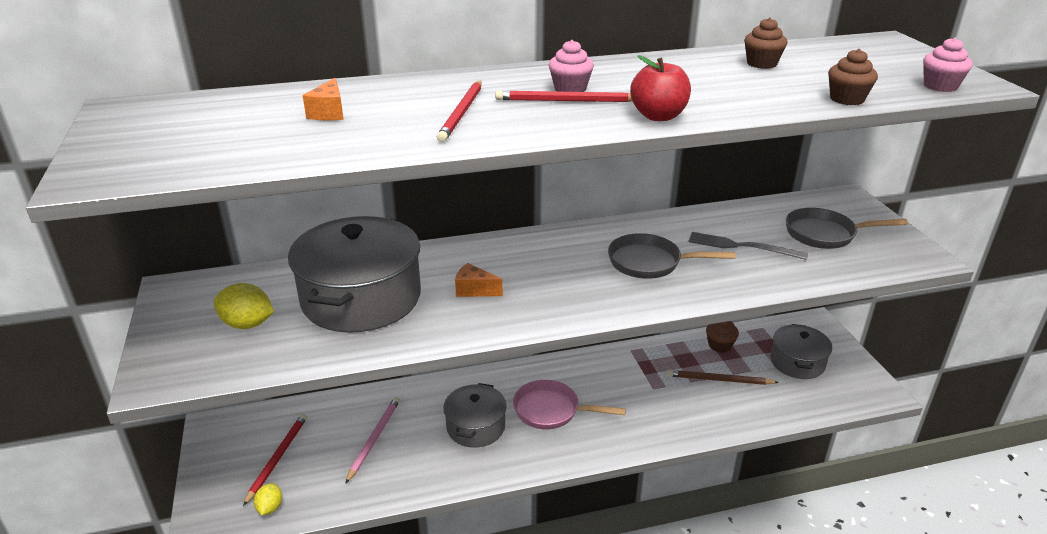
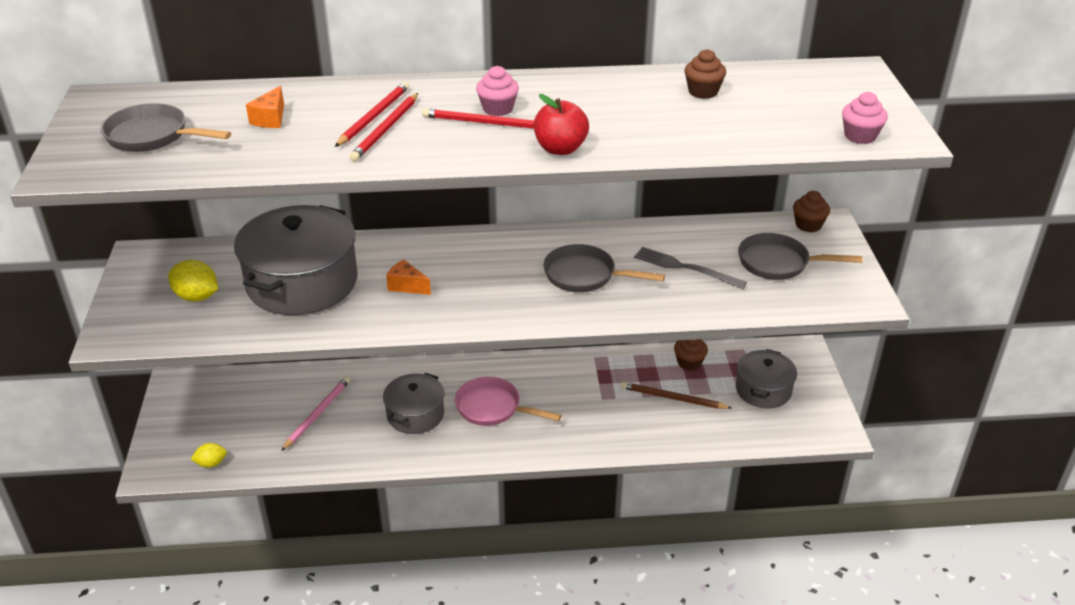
camera: 10 degrees right, 5 degrees up
(196, 137) = (153, 136): none -> grey pan
(270, 508) = (211, 463): yellow lemon -> yellow lemon turned 60 degrees clockwise
(277, 458) = (226, 420): red pencil -> red pencil (374, 116)
(847, 99) = (753, 144): brown cupcake -> brown cupcake (808, 225)

